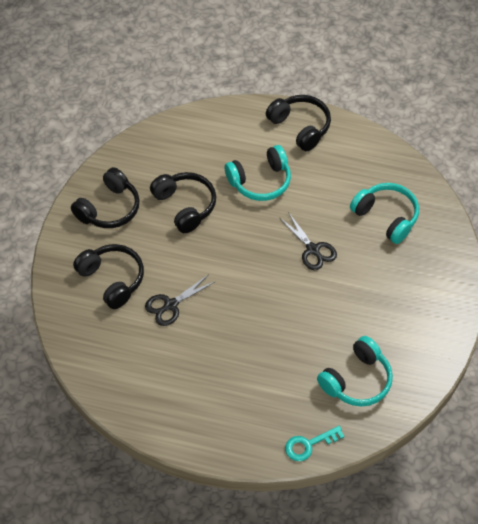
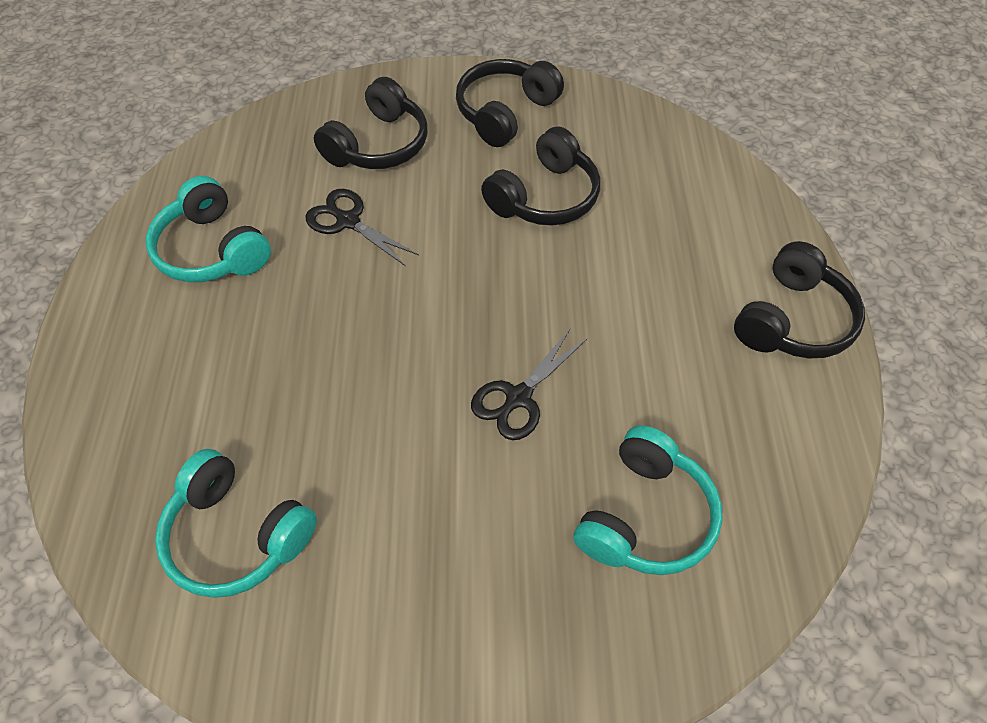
camera: 75 degrees right, 0 degrees up
(109, 208) = (505, 112): black headphones -> black headphones turned 105 degrees clockwise
(260, 181) = (639, 285): turquoise headphones -> turquoise headphones (212, 250)
(308, 445) = (91, 477): turquoise key -> none

